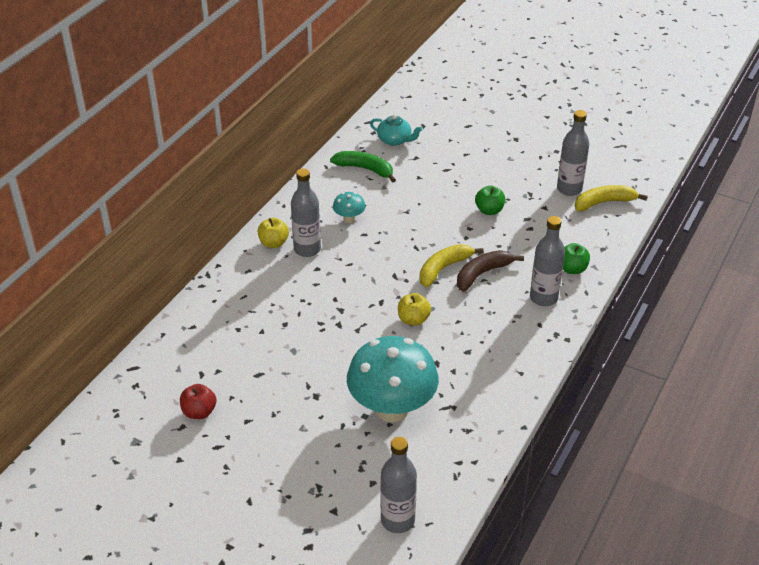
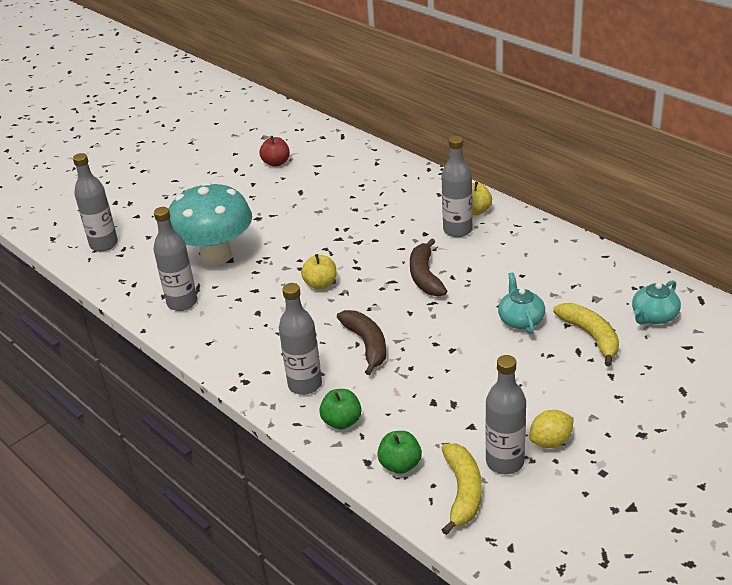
camera: 110 degrees right, 5 degrees down
(349, 219) = (499, 262): turquoise mushroom -> none
(365, 169) = (593, 284): green banana -> none
(382, 257) = (425, 276): none -> brown banana
(421, 199) = (520, 320): none -> turquoise teapot
(444, 268) = (388, 317): yellow banana -> yellow banana (591, 336)
(473, 411) = (182, 303): none -> grey bottle
(489, 210) = (480, 373): green apple -> green apple (400, 465)
(541, 173) = (550, 441): none -> yellow lemon

